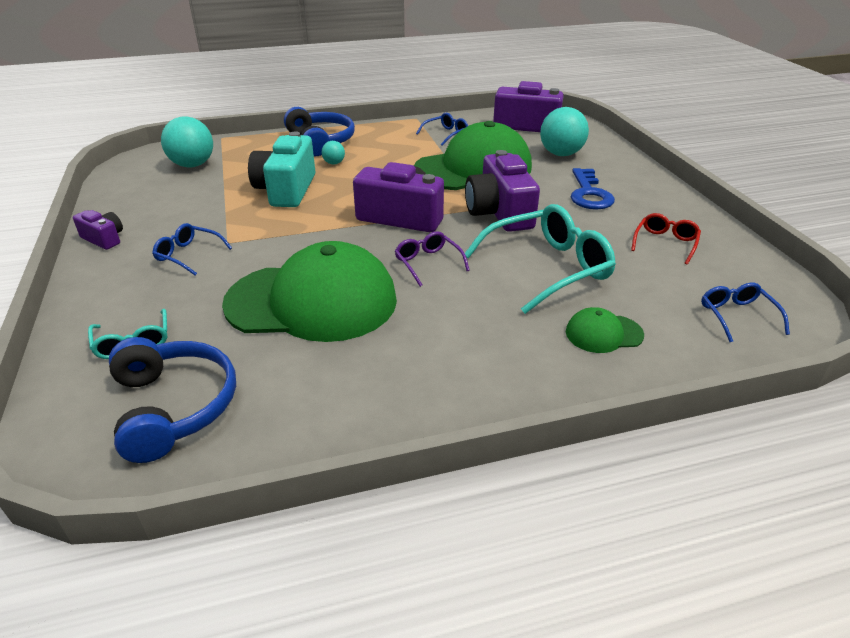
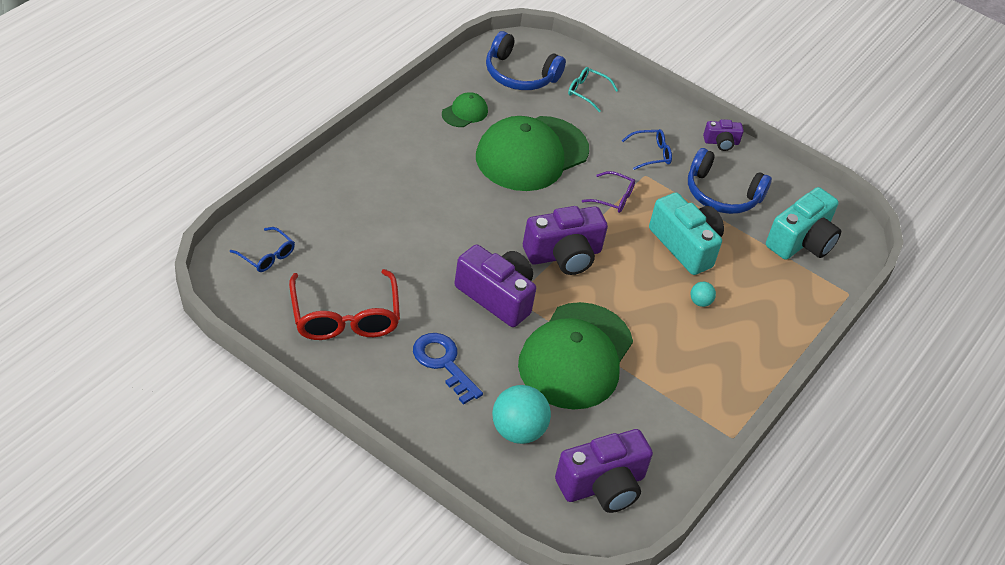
camera: 135 degrees right, 10 degrees up
(192, 165) = (801, 241): turquoise ball -> turquoise camera
(321, 141) = (758, 333): blue headphones -> blue headphones (721, 194)
(428, 263) = (497, 215): purple glasses -> purple glasses (613, 198)
(446, 134) = (663, 413): blue glasses -> none
(548, 268) = (414, 247): turquoise glasses -> none
(603, 333) = (344, 204): green cap -> green cap (465, 112)
(665, 243) = (344, 317): red glasses -> red glasses, size x1.95

